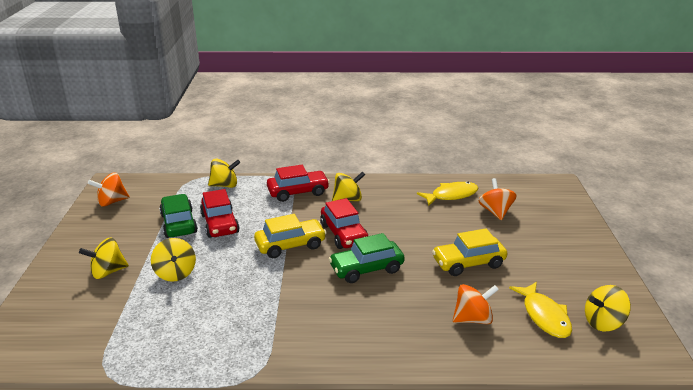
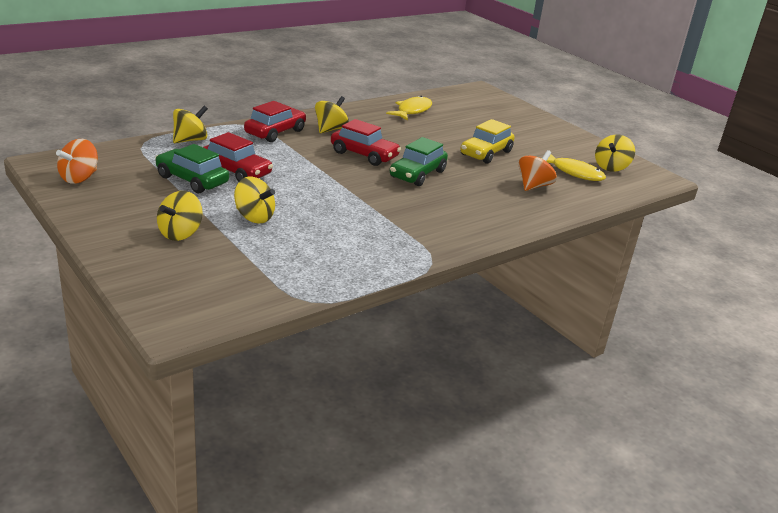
camera: 40 degrees left, 0 degrees up
(290, 245) = (330, 173): yellow car -> none
(495, 212) = (460, 116): orange spinning top -> none

